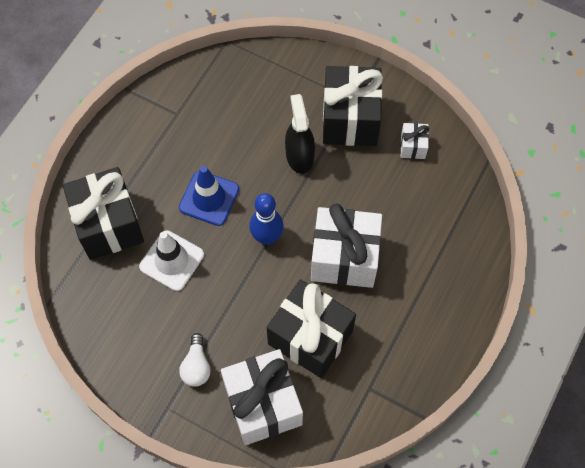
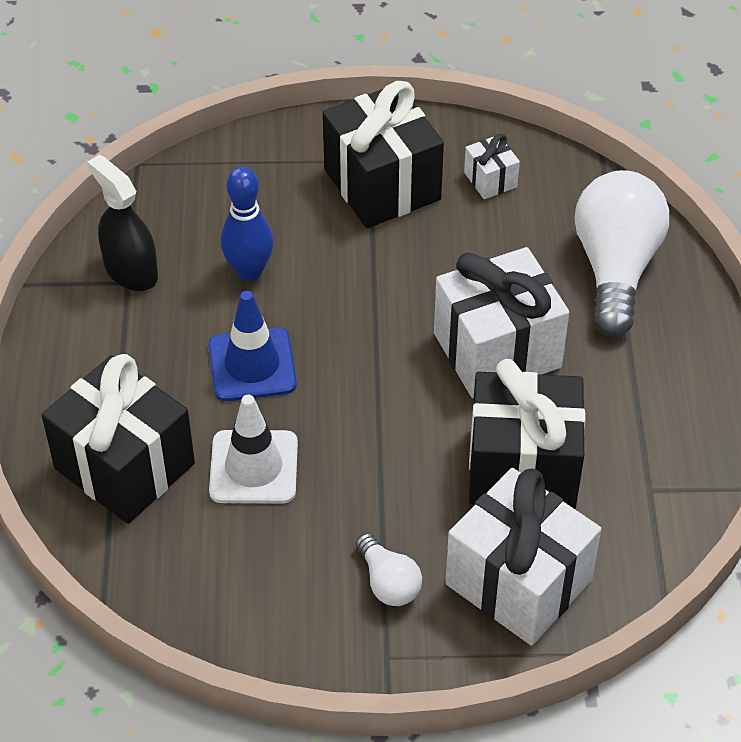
camera: 30 degrees left, 15 degrees down
(267, 237) = (371, 374): blue bowling pin -> blue bowling pin (249, 271)
(299, 156) = (344, 257): black spray bottle -> black spray bottle (131, 270)
(446, 240) = (615, 268): none -> white light bulb

